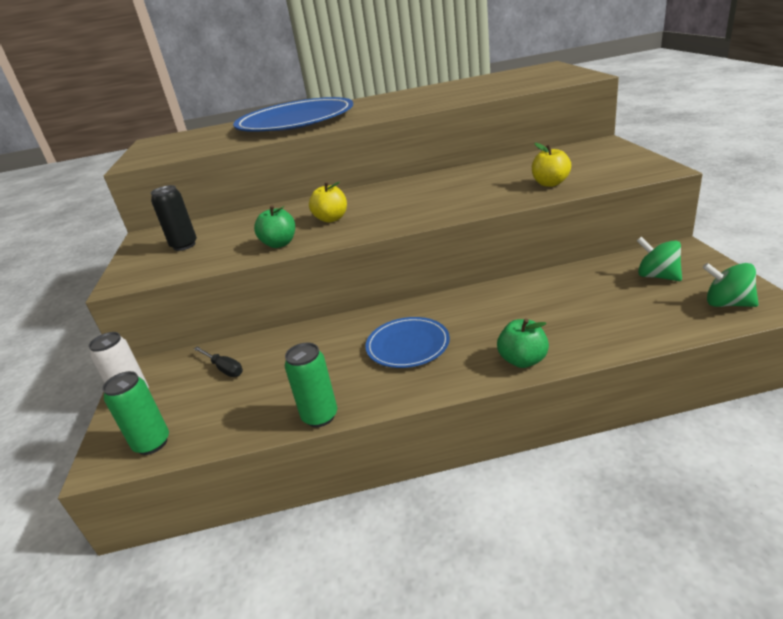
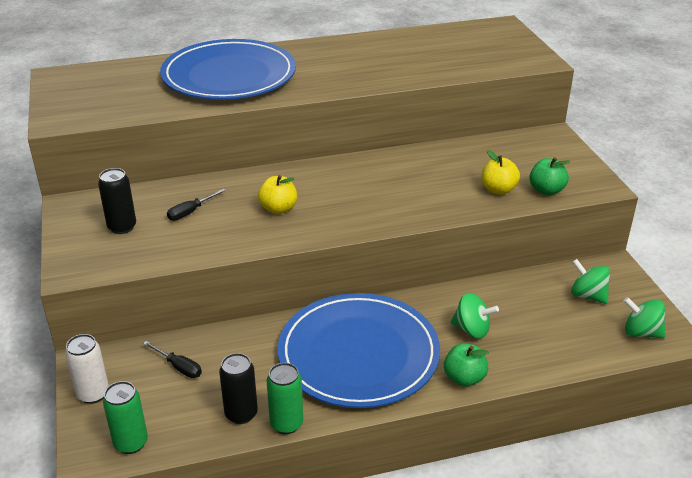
camera: 10 degrees left, 5 degrees up
(250, 229) = (191, 212): none -> black screwdriver
(274, 409) = (241, 414): none -> black can
(279, 244) = (230, 238): green apple -> green apple (546, 190)
(408, 345) = (358, 354): blue plate -> blue plate, size x2.03
(530, 315) = (472, 329): none -> green spinning top

